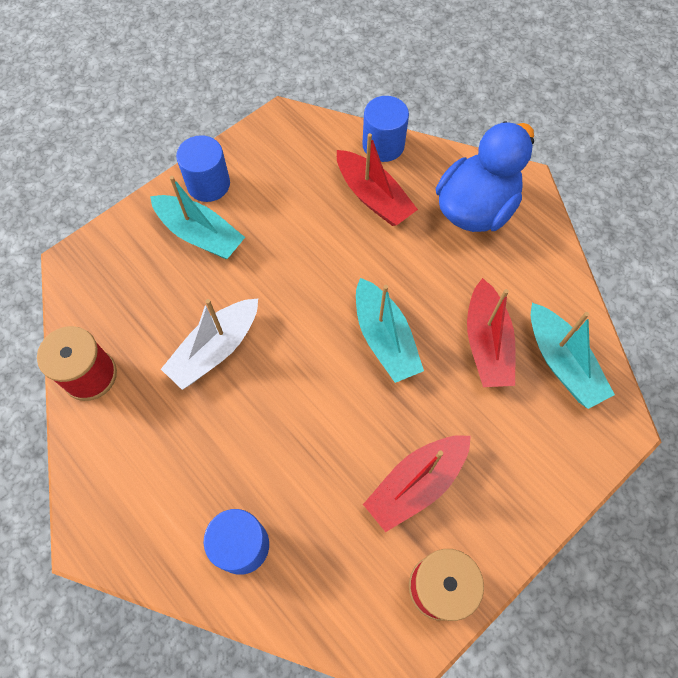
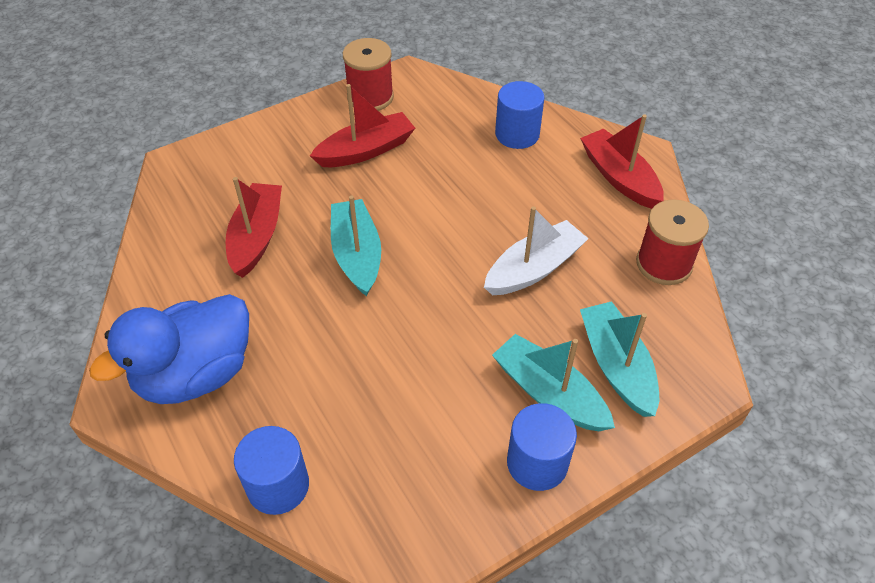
camera: 170 degrees left, 15 degrees down
(373, 197) = (318, 409): red boat -> red boat (619, 177)
(562, 363) = (193, 212): turquoise boat -> turquoise boat (616, 366)

